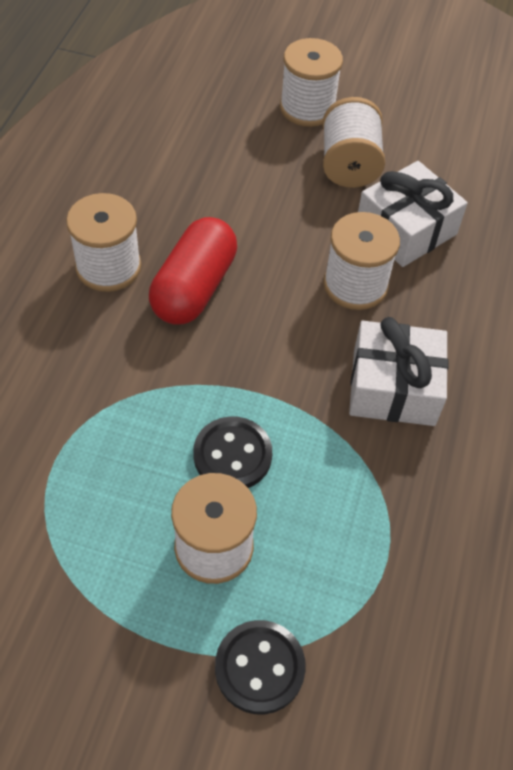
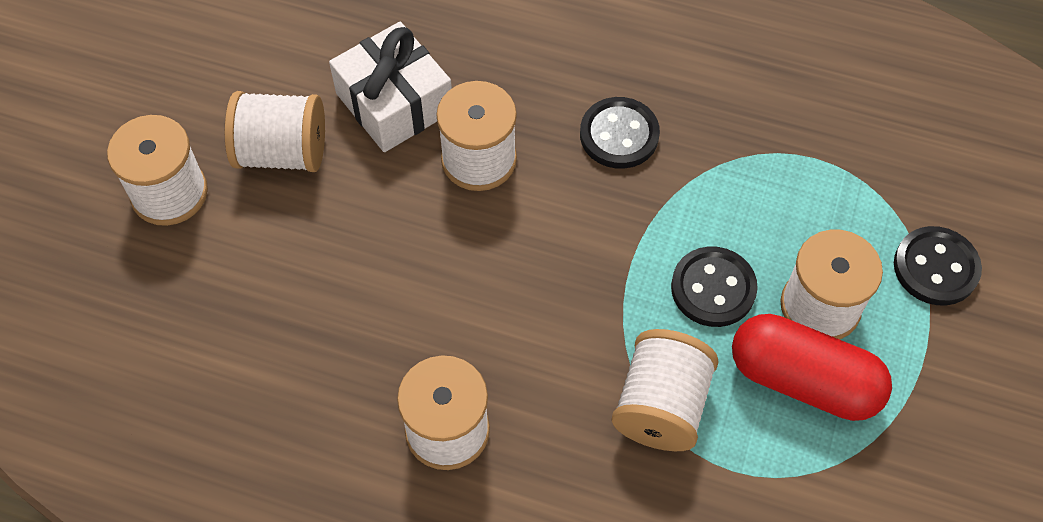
camera: 85 degrees left, 5 degrees up
(118, 408) = (661, 406): none -> white spool
(194, 288) = (482, 329): red capsule -> red capsule (803, 380)
(393, 387) = (619, 135): white gift -> black button

